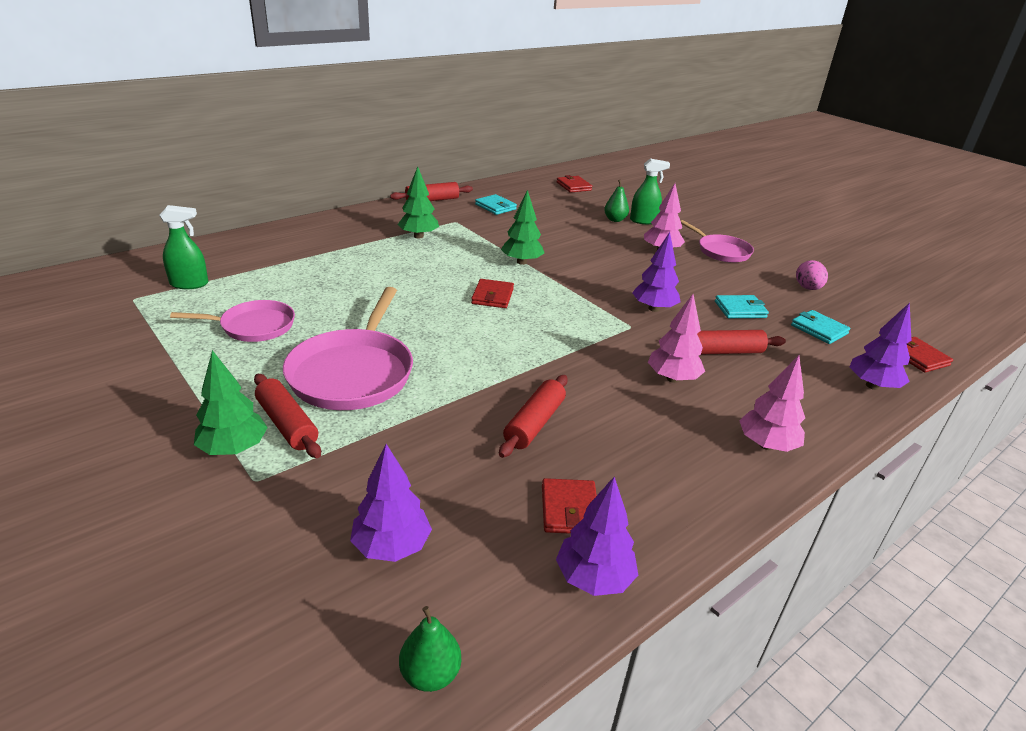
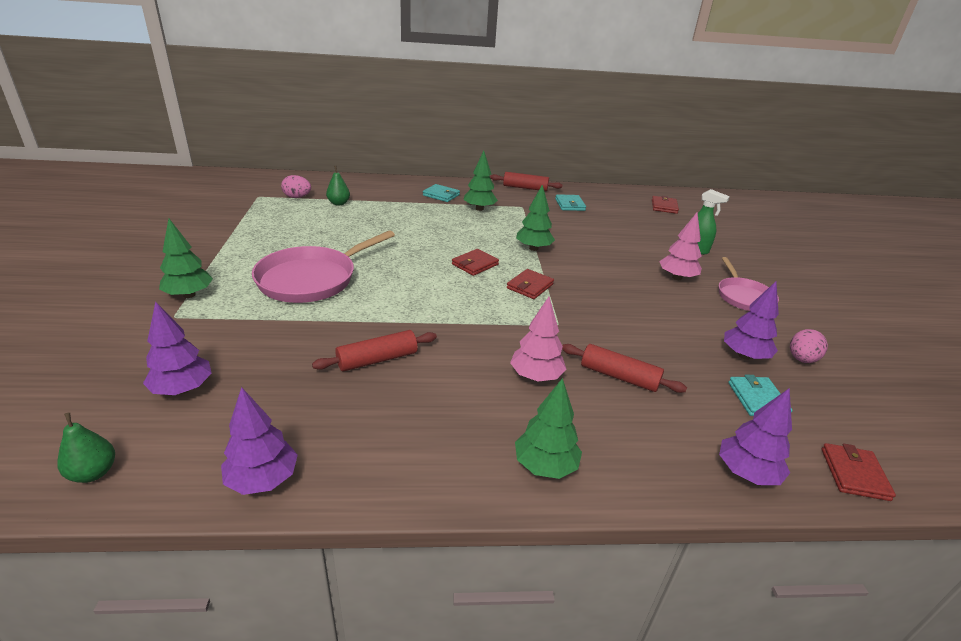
camera: 35 degrees right, 0 degrees up
(189, 284) = (297, 197): green spray bottle -> pink egg
(254, 326) = (296, 232): pink pan -> none
(287, 424) = (233, 293): red rolling pin -> none
(569, 509) = (315, 427): red wallet -> red wallet (530, 286)
(615, 220) = (666, 241): green pear -> green pear (339, 203)
(654, 309) = (600, 319): purple tree -> purple tree (744, 356)
(740, 309) = (689, 350): turquoise wallet -> turquoise wallet (441, 195)
(766, 445) = (545, 466): pink tree -> green tree

